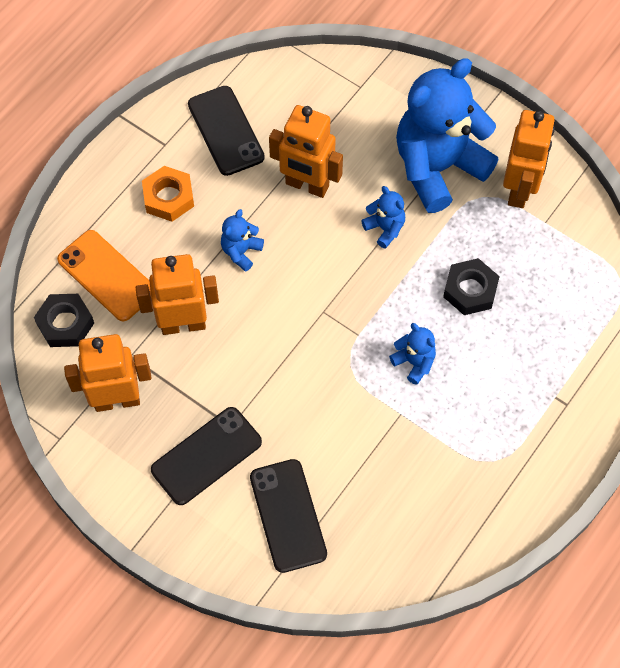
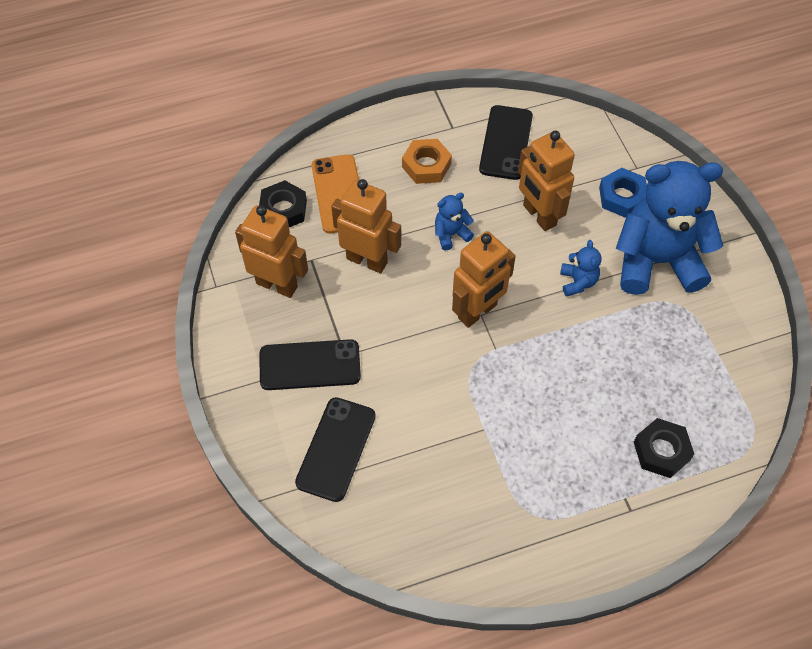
camera: 35 degrees right, 5 degrees down
(367, 123) = (622, 197): none -> blue nut
(414, 362) = (525, 396): blue teddy bear -> none
(470, 290) = (613, 369): black nut -> black nut (661, 451)
(519, 190) = (714, 317): orange robot -> orange robot (478, 312)

